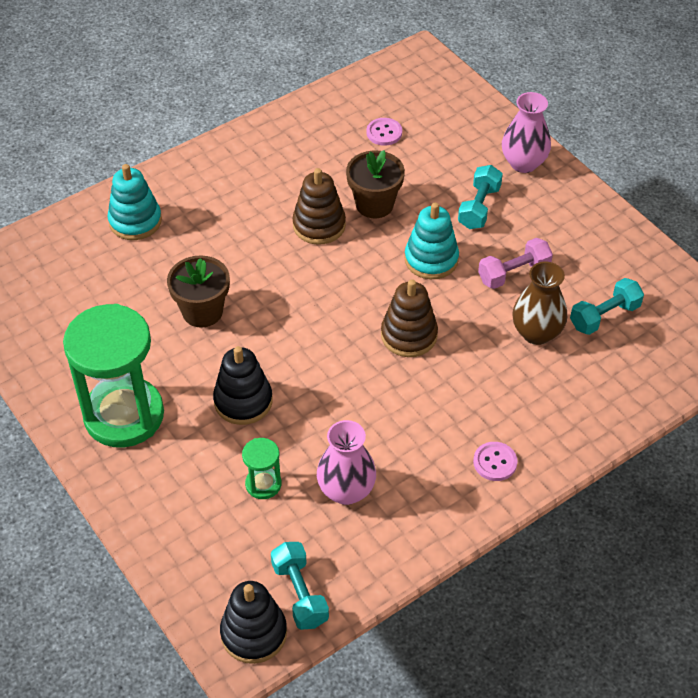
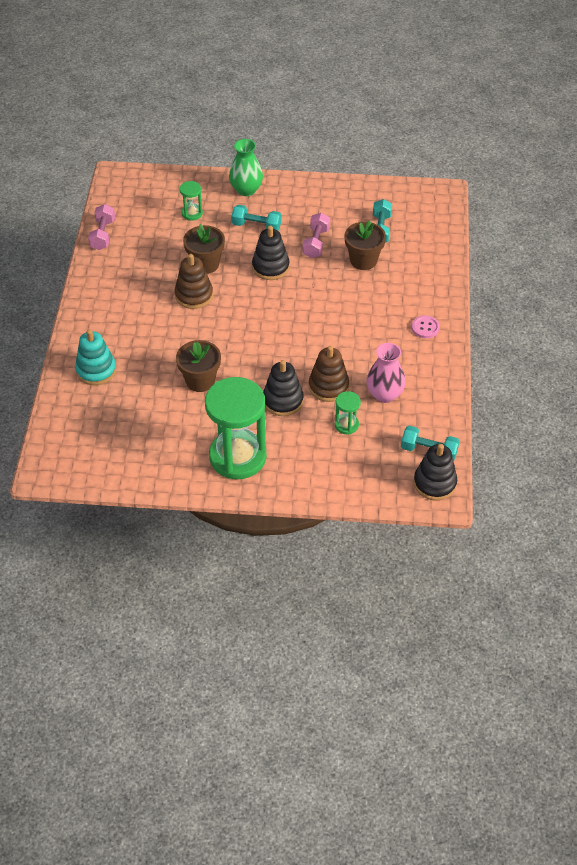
camera: 50 degrees left, 0 degrees up
(326, 101) = (103, 234): none -> pink dumbbell
(384, 133) = (157, 227): pink button -> none
(409, 335) = (311, 308): brown stacking toy -> brown stacking toy (328, 386)
(431, 259) = (270, 267): turquoise stacking toy -> black stacking toy
(435, 145) = (192, 213): none -> green hourglass
(479, 207) = (256, 226): turquoise dumbbell -> turquoise dumbbell turned 45 degrees counterclockwise
(523, 163) = (246, 190): pink vase -> green vase
(536, 333) = (363, 260): brown vase -> brown flower pot

